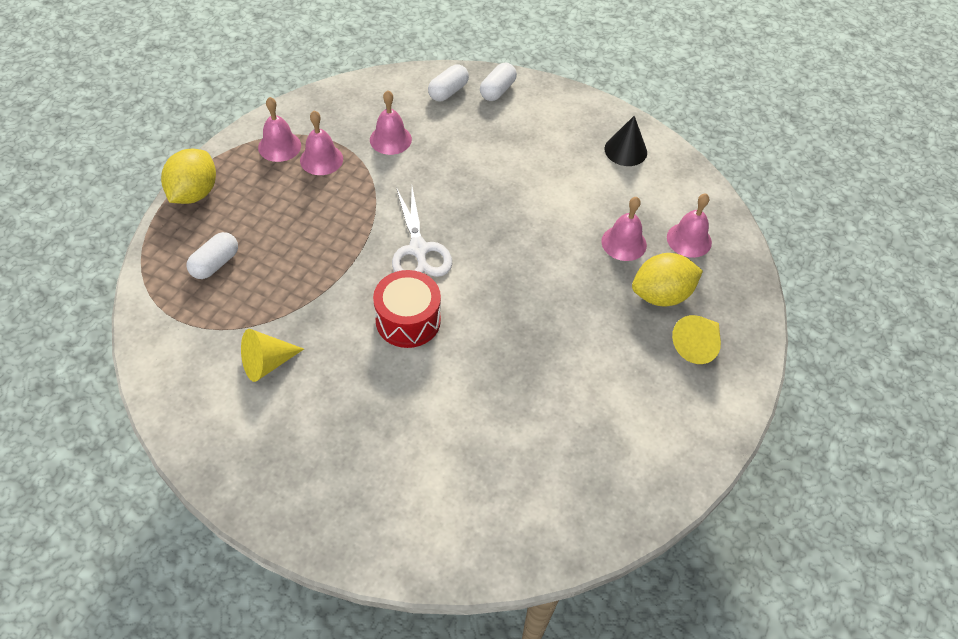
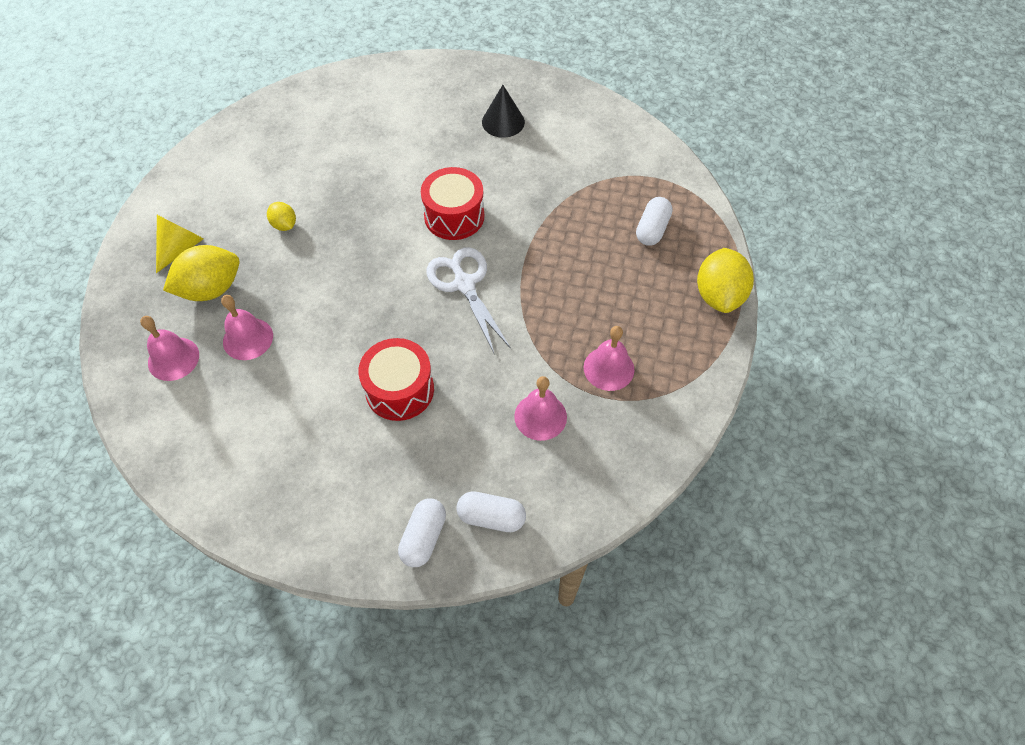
camera: 170 degrees right, 5 degrees up
(267, 363) = (560, 160): yellow cone -> none
(279, 146) = (664, 375): pink bell -> none
(448, 91) = (491, 517): white capsule -> white capsule turned 75 degrees clockwise
(496, 178) = (399, 390): none -> red drum
(588, 348) = (284, 225): none -> yellow lemon
(625, 150) = (241, 471): black cone -> black cone (503, 122)

